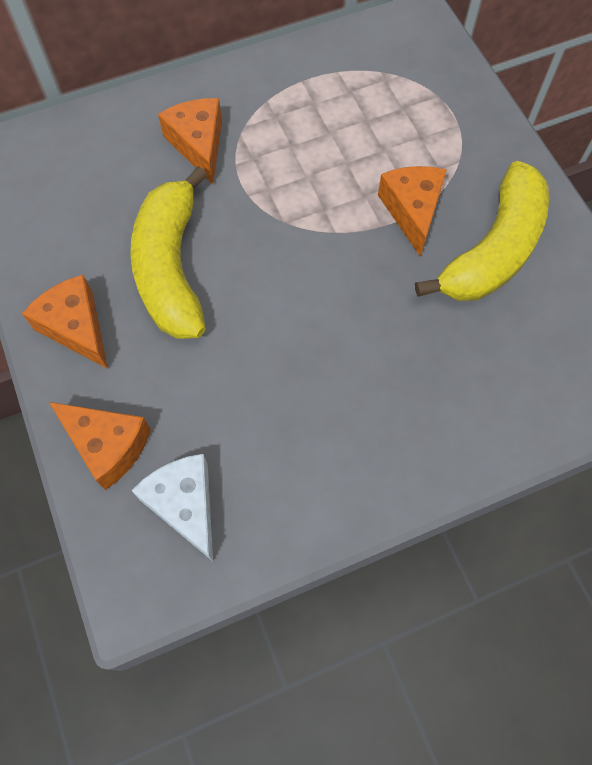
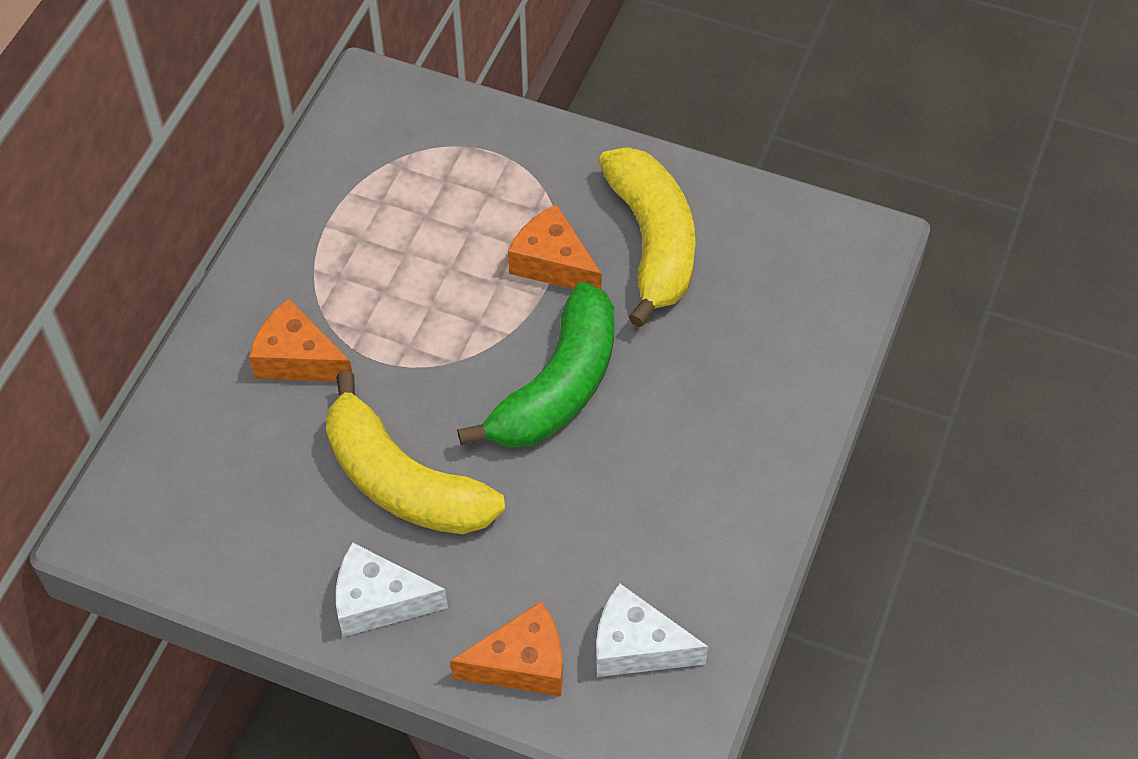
camera: 45 degrees left, 10 degrees down
(76, 327) = (379, 601): orange cheese -> white cheese
(328, 291) = (558, 386): none -> green banana

